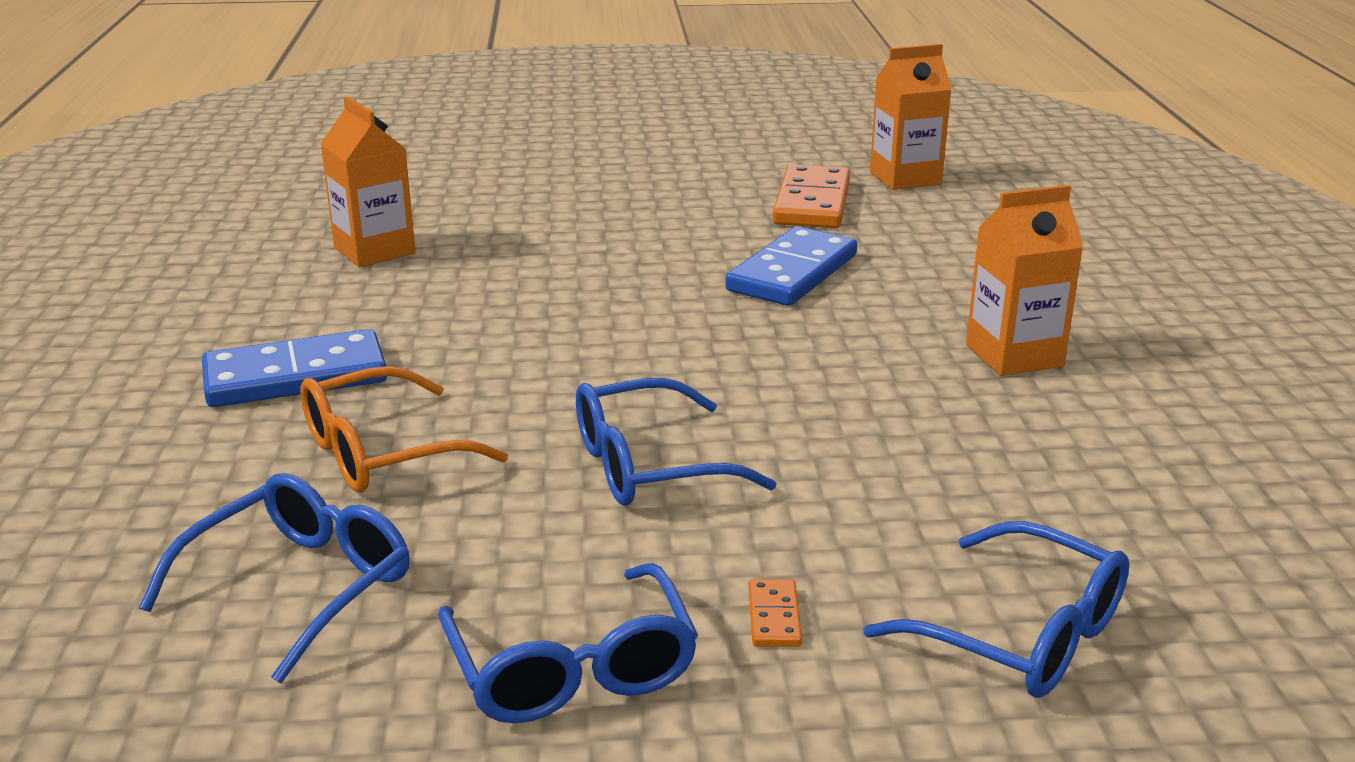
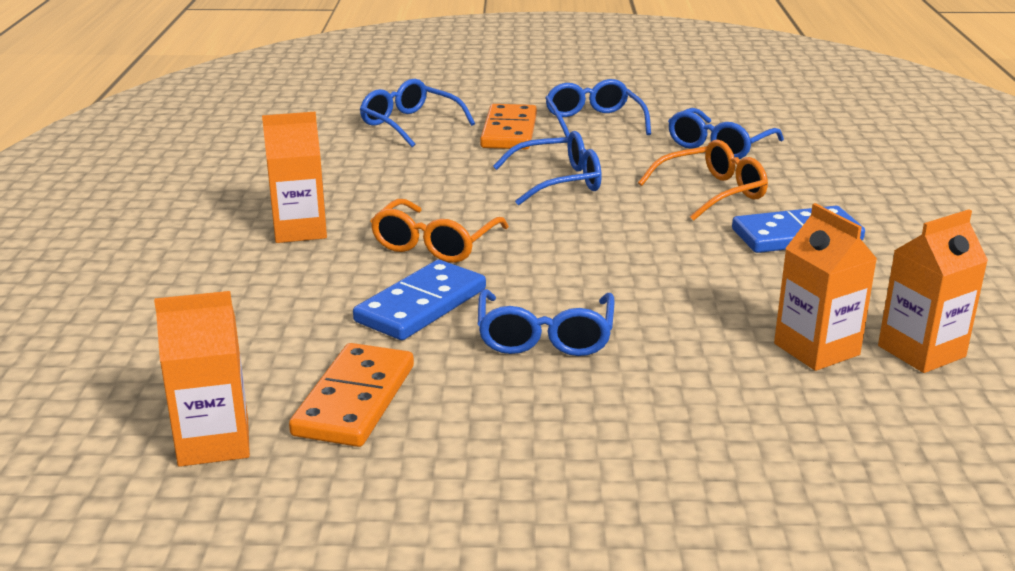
camera: 175 degrees left, 0 degrees up
(268, 253) = (921, 351): none -> orange carton
(650, 251) = (545, 336): none -> blue glasses
(774, 617) = (509, 131): orange domino -> orange domino, size x2.37
(812, 343) = (435, 244): none -> orange glasses

